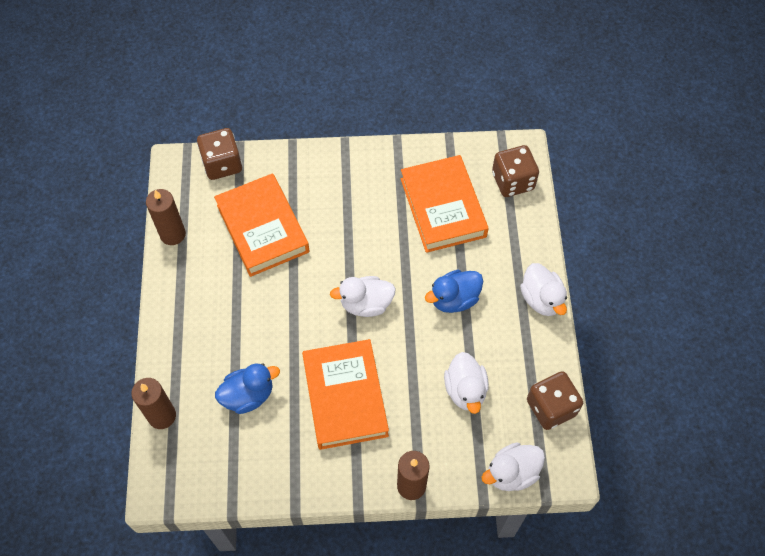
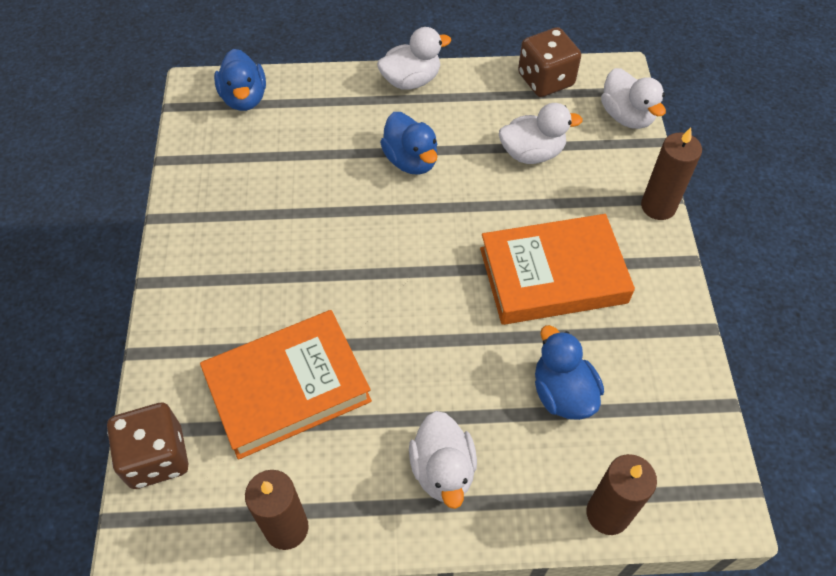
camera: 90 degrees left, 5 degrees down
(366, 304) = (417, 253): white duck -> white duck (443, 470)
(443, 207) = (275, 168): orange book -> none
(513, 181) = (244, 98): brown dice -> blue duck

